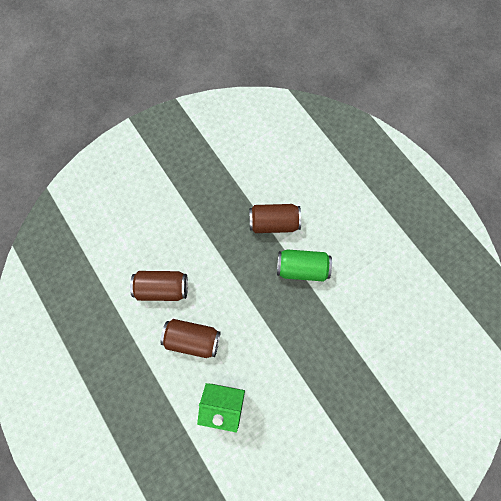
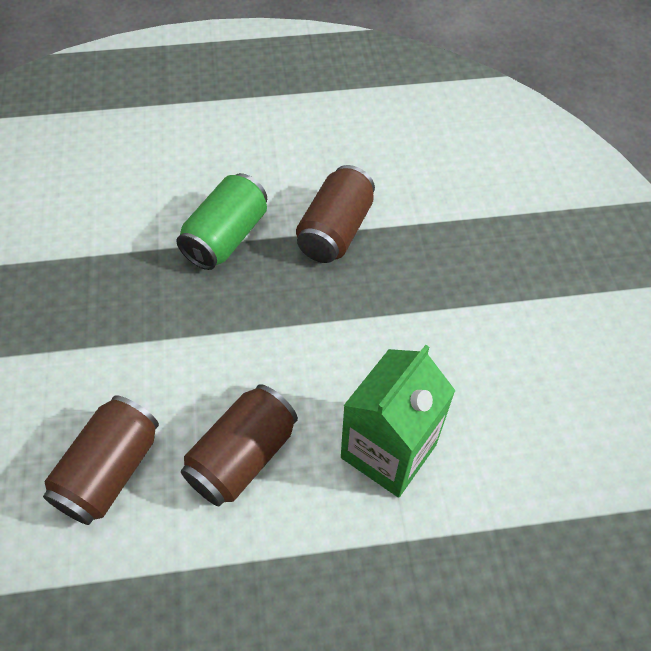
camera: 65 degrees left, 15 degrees down
(274, 223) = (122, 242): brown can -> brown can (335, 231)

